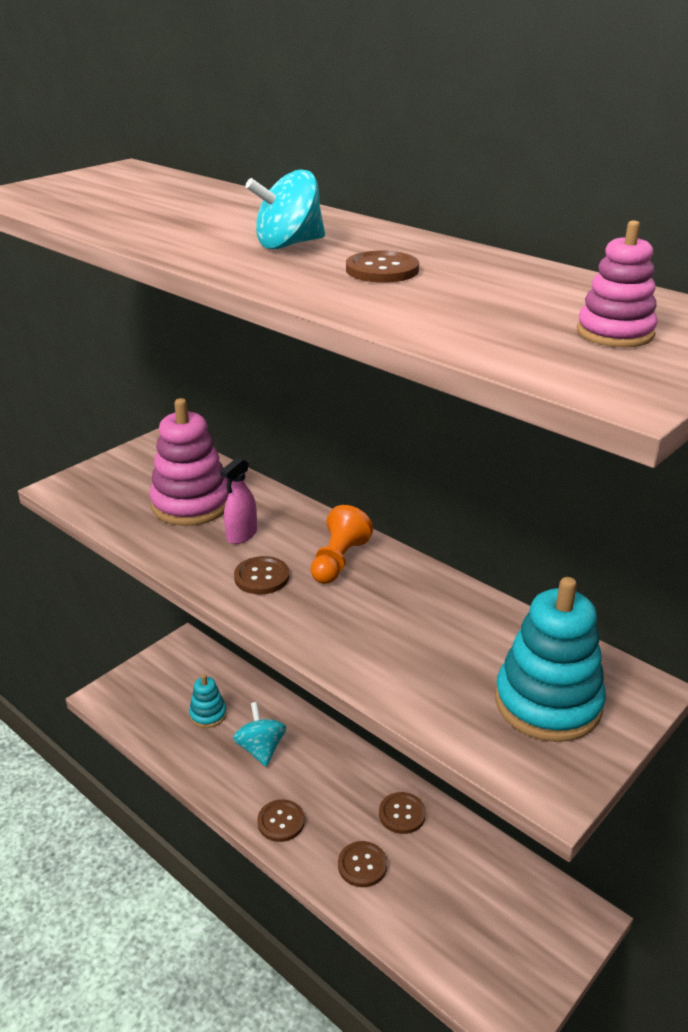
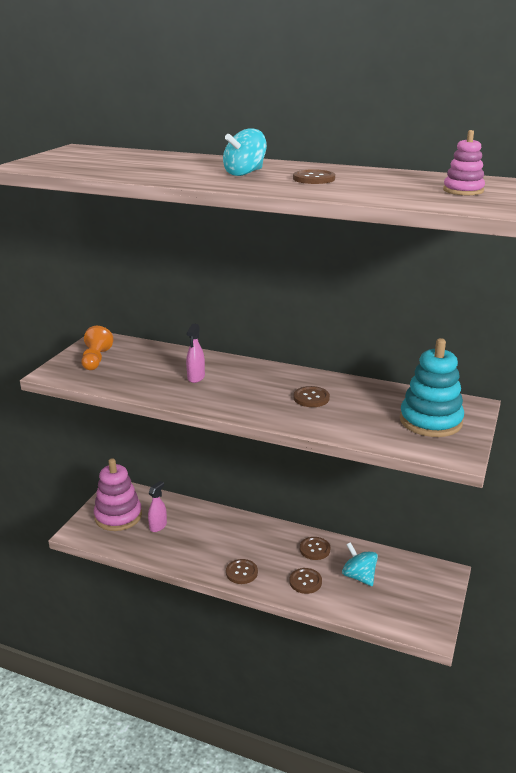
camera: 20 degrees left, 5 degrees down
(191, 504) = (149, 367): pink stacking toy -> pink stacking toy (118, 516)
(208, 715) = (158, 526): turquoise stacking toy -> pink spray bottle
(261, 577) = (226, 395): brown button -> brown button (311, 398)
(261, 749) = (205, 537): turquoise spinning top -> turquoise spinning top (359, 576)
(338, 561) = (266, 379): orange pawn -> orange pawn (96, 359)

